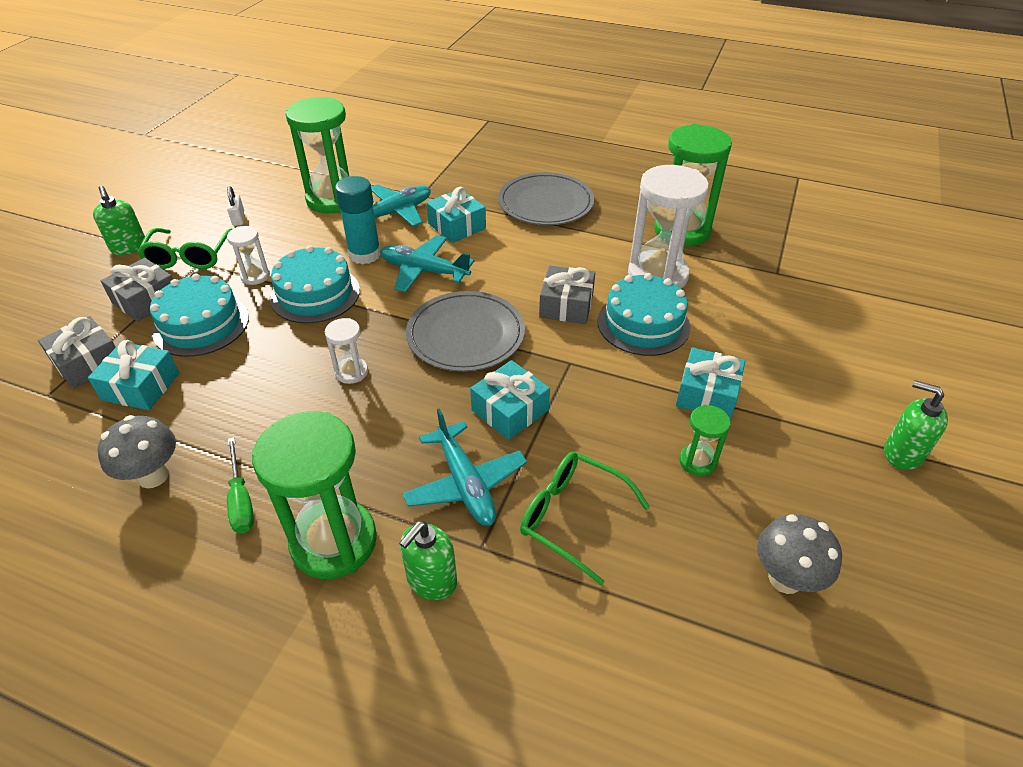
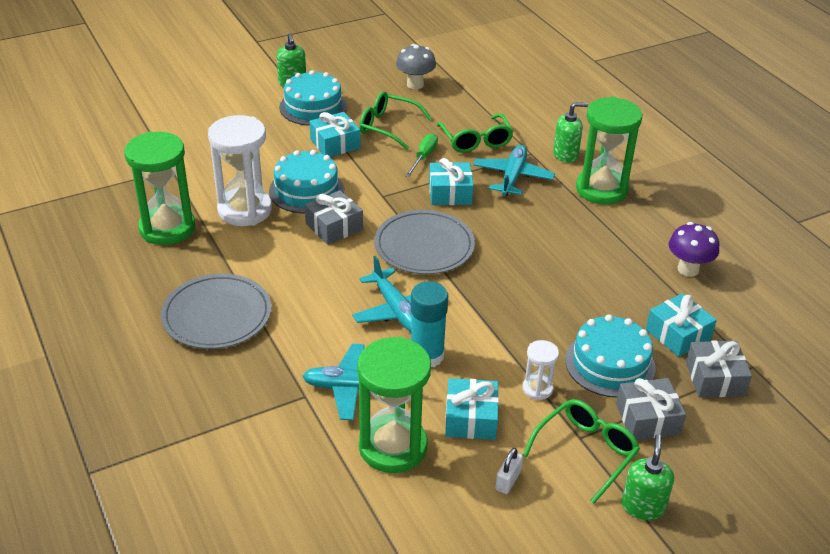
camera: 140 degrees left, 5 degrees down
(153, 476) = (688, 269): grey mushroom -> purple mushroom
(241, 500) = (640, 231): green screwdriver -> green screwdriver (423, 157)
(315, 294) = (500, 340): turquoise cake -> turquoise cake (313, 107)
(351, 372) = (523, 264): white hourglass -> none
(457, 226) = (320, 338): turquoise gift -> turquoise gift (471, 418)
(697, 462) = (387, 127): green hourglass -> green glasses

